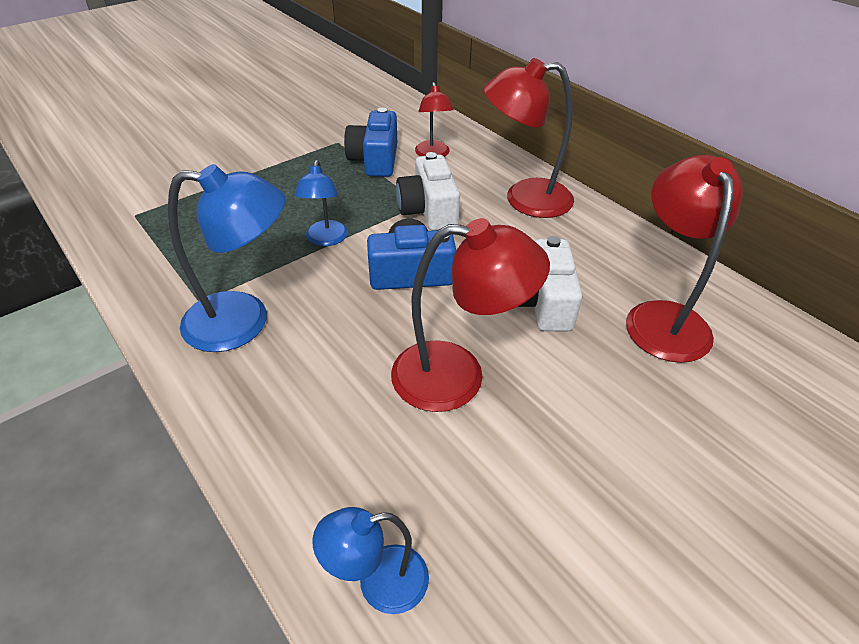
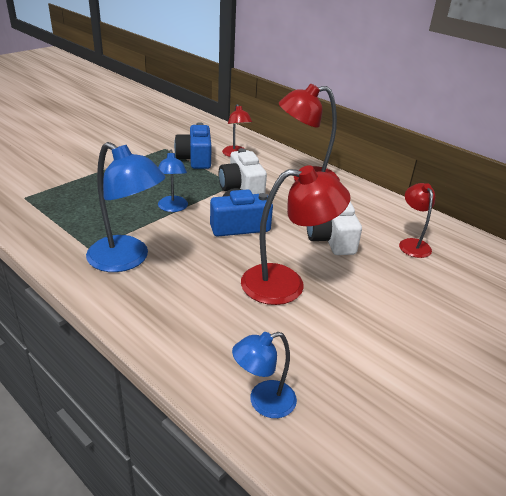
camera: 10 degrees left, 10 degrees down
(244, 321) = (127, 259): blue lamp -> blue lamp turned 45 degrees clockwise
(663, 317) = (412, 244): red lamp -> red lamp, size x0.58

